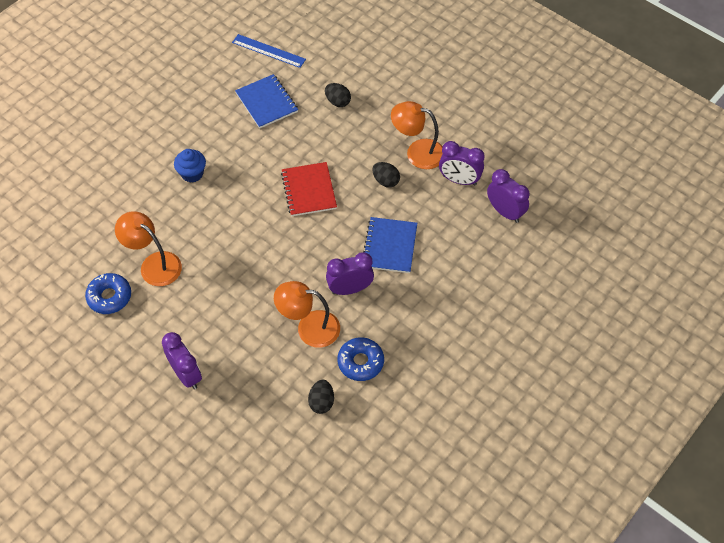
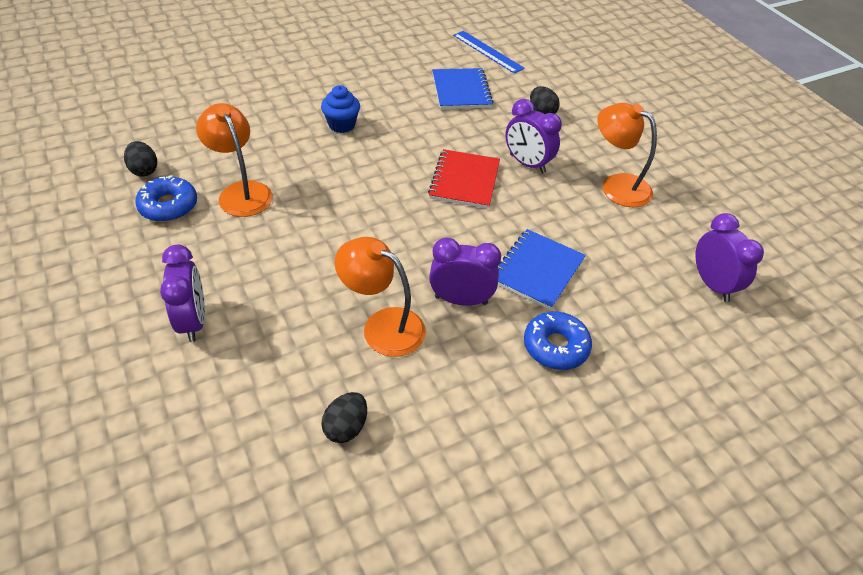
camera: 20 degrees right, 10 degrees down
(360, 362) = (429, 395): blue donut -> blue donut (555, 346)
(385, 181) = (564, 201): black egg -> black egg (144, 170)
(459, 180) = (660, 230): purple clock -> purple clock (527, 164)

